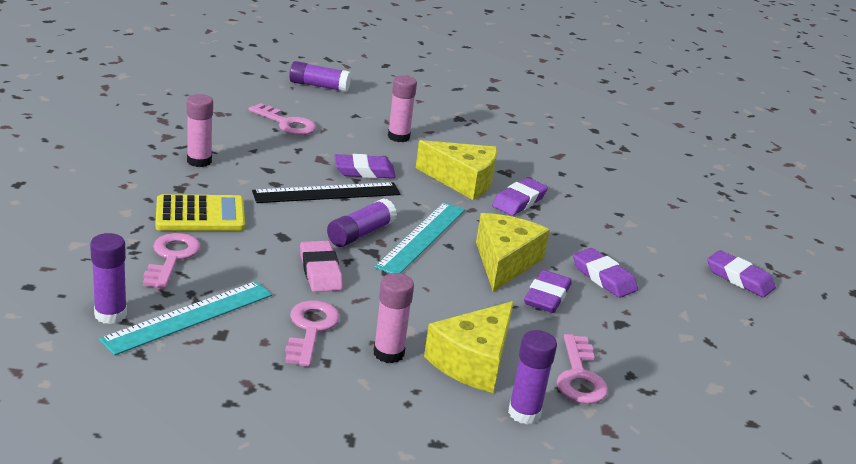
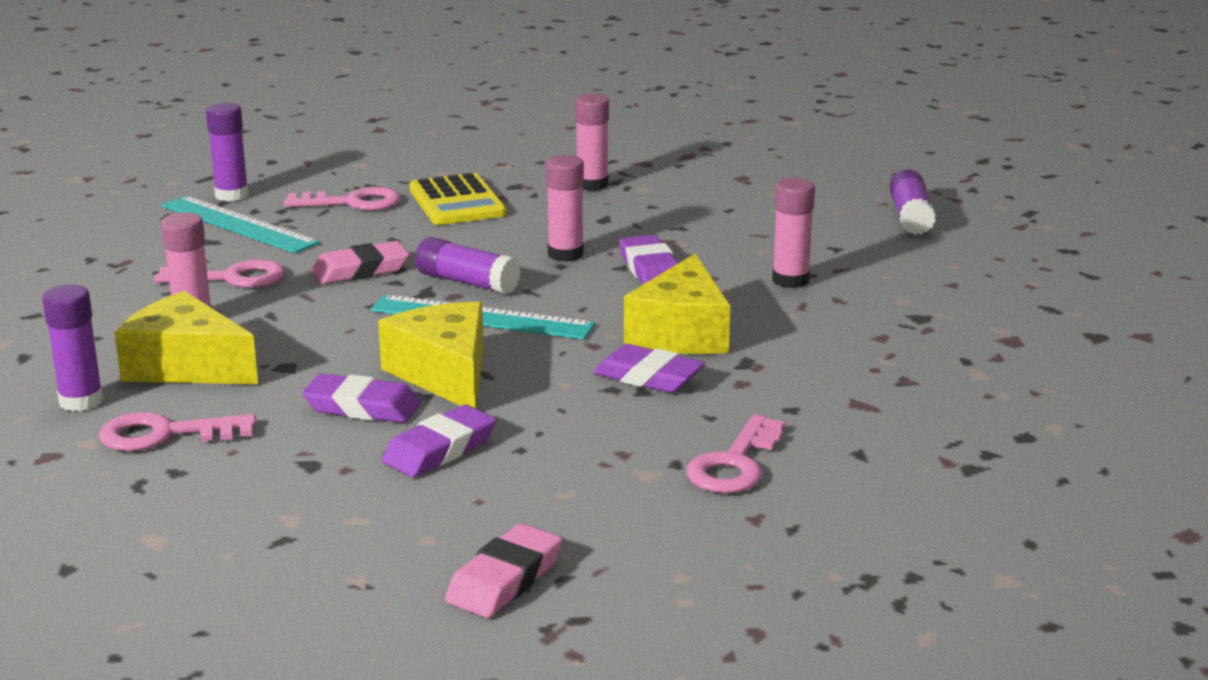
camera: 85 degrees right, 5 degrees down
(286, 123) = (753, 213): pink key -> pink key (735, 463)
(327, 193) = (565, 254): black ruler -> pink glue stick
(505, 262) = (445, 374): yellow cheese -> yellow cheese turned 120 degrees counterclockwise
(739, 278) = (505, 579): purple eraser -> pink eraser

